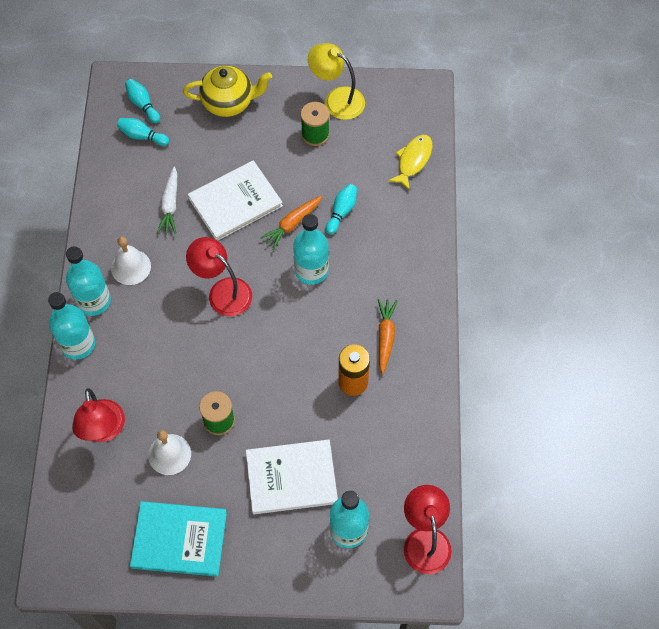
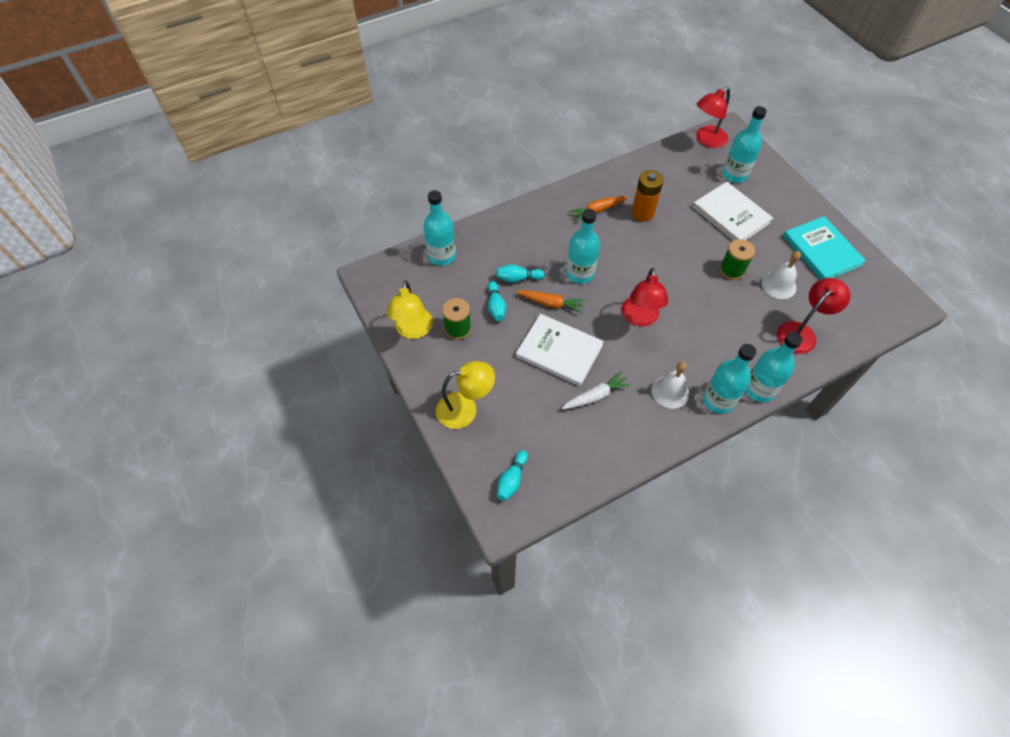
camera: 120 degrees left, 5 degrees down
(142, 136) = (545, 459): turquoise bowling pin -> turquoise bowling pin (496, 306)
(229, 102) = (465, 409): yellow teapot -> yellow lamp
(413, 160) = (442, 256): yellow fish -> turquoise bottle

